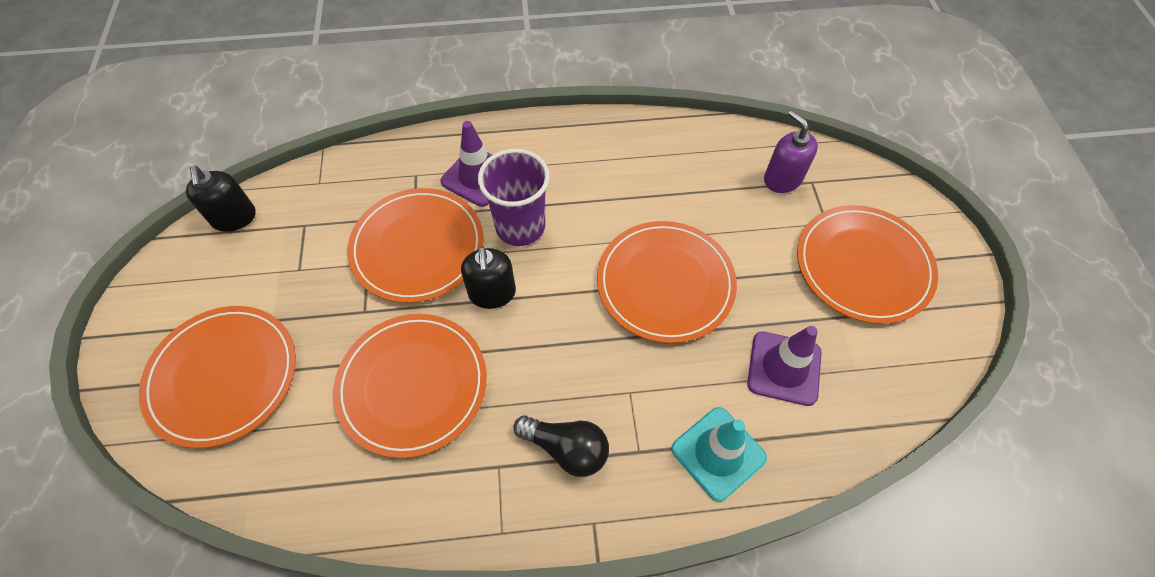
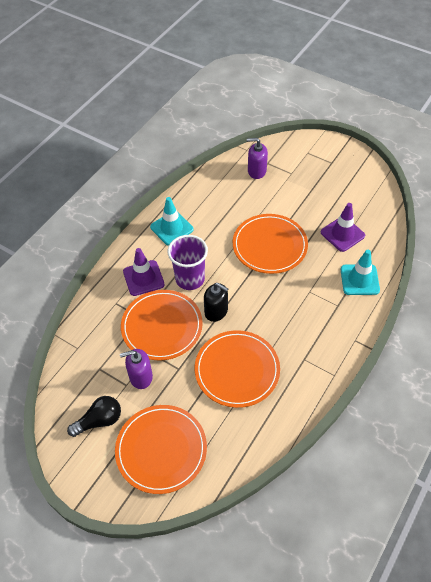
camera: 50 degrees left, 5 degrees down
(234, 218) = (62, 399): black soap dispenser -> none
(321, 277) = (140, 377): none -> purple soap dispenser
(566, 449) = (316, 329): black light bulb -> black light bulb (99, 421)
(585, 152) = (171, 228): none -> turquoise traffic cone
(863, 266) = (321, 177): orange plate -> none

